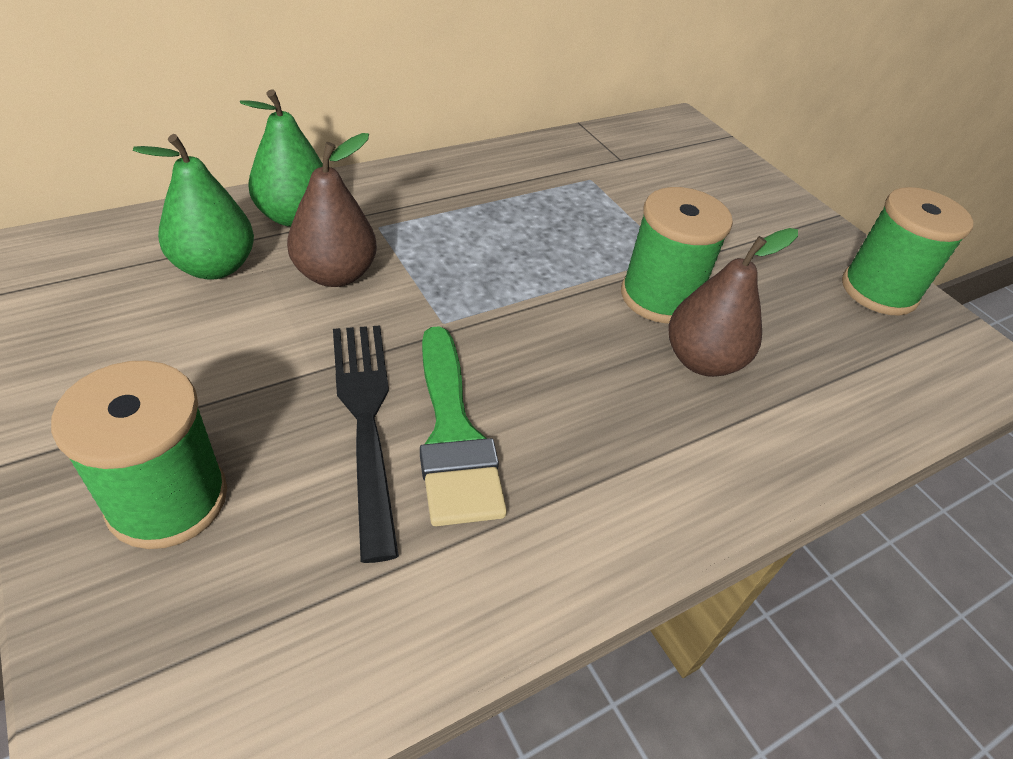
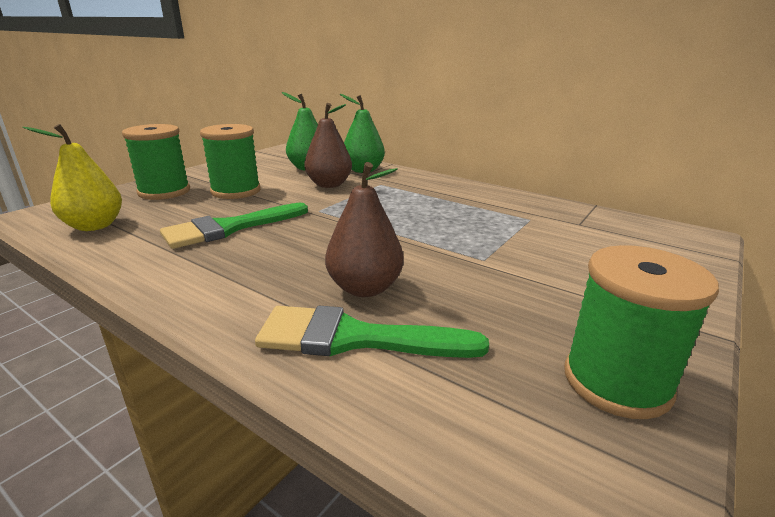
camera: 70 degrees right, 20 degrees down
(307, 635) = (94, 226): none -> yellow pear
(366, 421) = (228, 210): black fork -> none
(659, 297) = (422, 262): green spool -> green spool (236, 191)
(794, 401) = (355, 338): none -> green brush

